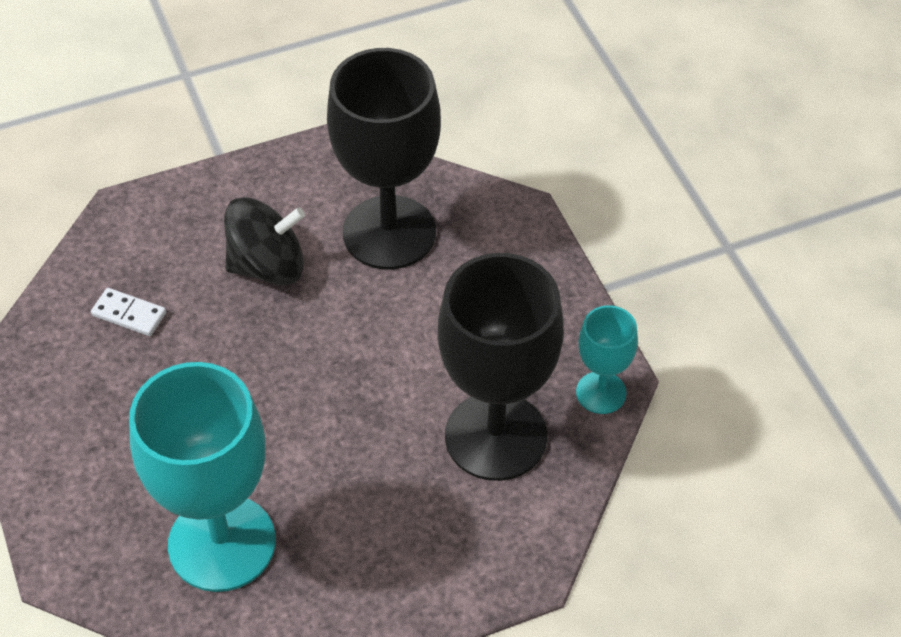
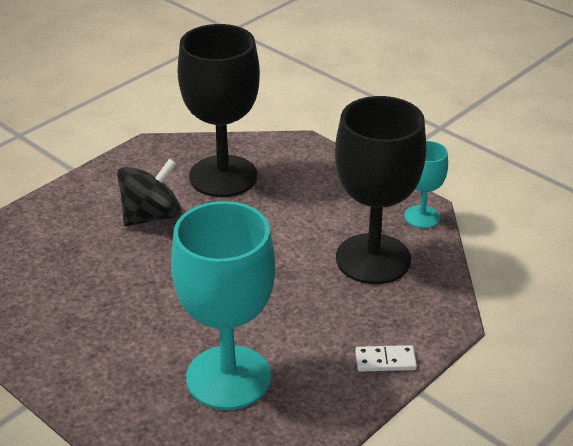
camera: 25 degrees left, 15 degrees down
(129, 314) = (67, 271): white domino -> white domino (385, 360)

